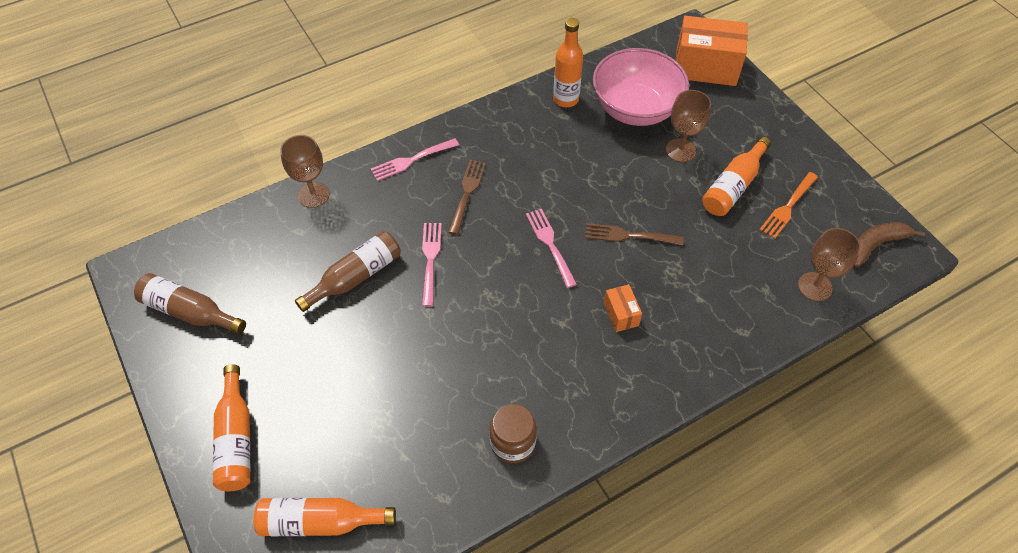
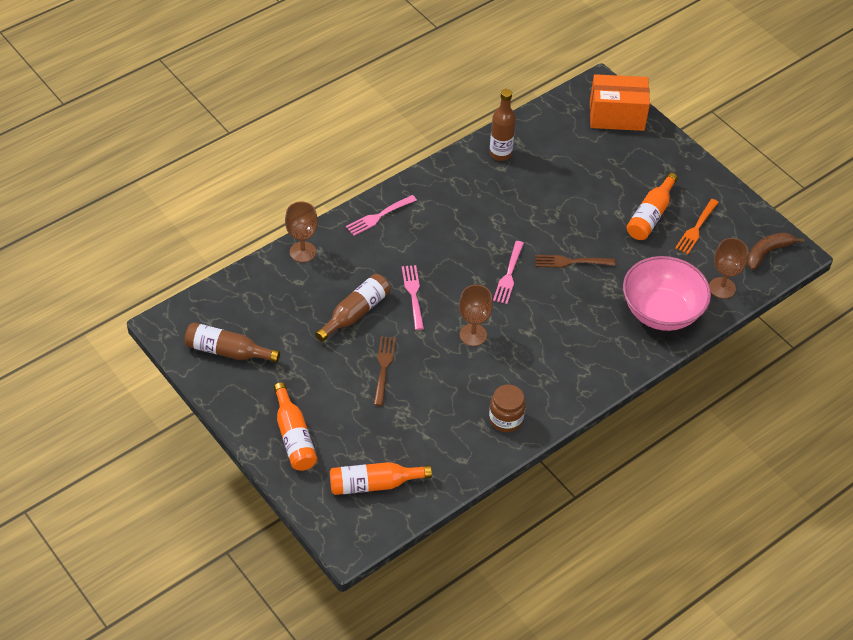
camera: 10 degrees left, 5 degrees down
(467, 194) = (432, 240): brown fork -> brown fork (384, 368)
(550, 245) = (509, 274): pink fork -> pink fork turned 135 degrees counterclockwise
(566, 99) = (500, 154): orange bottle -> brown bottle
(621, 314) = (573, 322): orange box -> none
(635, 109) = (561, 157): pink bowl -> pink bowl (661, 312)
(680, 150) = (604, 189): brown goblet -> brown goblet (473, 335)

